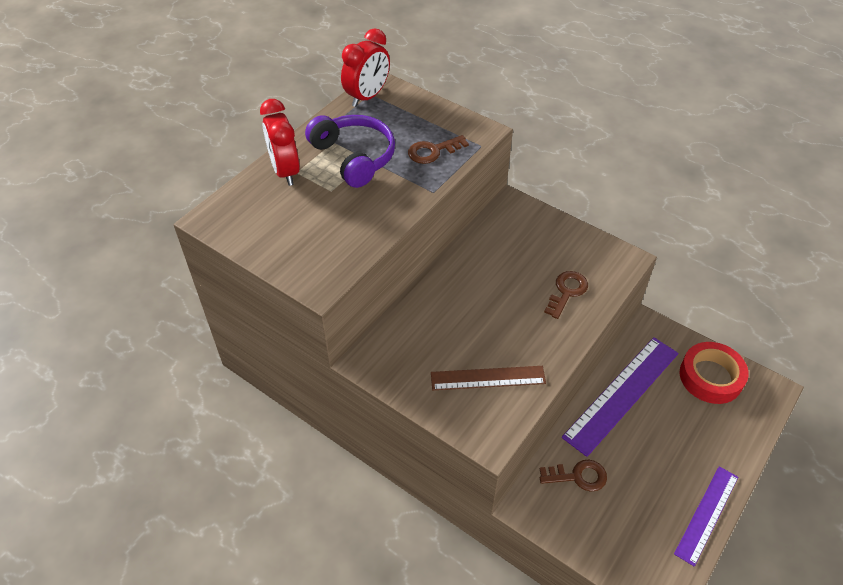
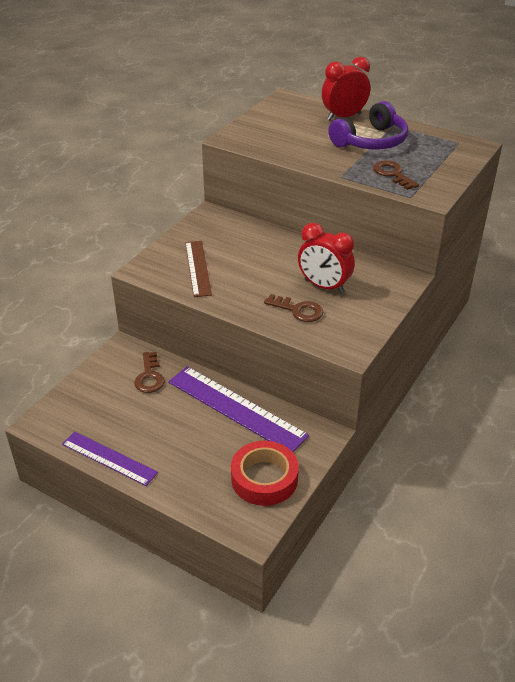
camera: 85 degrees right, 10 degrees down
(367, 97) = (454, 141): red clock -> red clock (324, 286)

